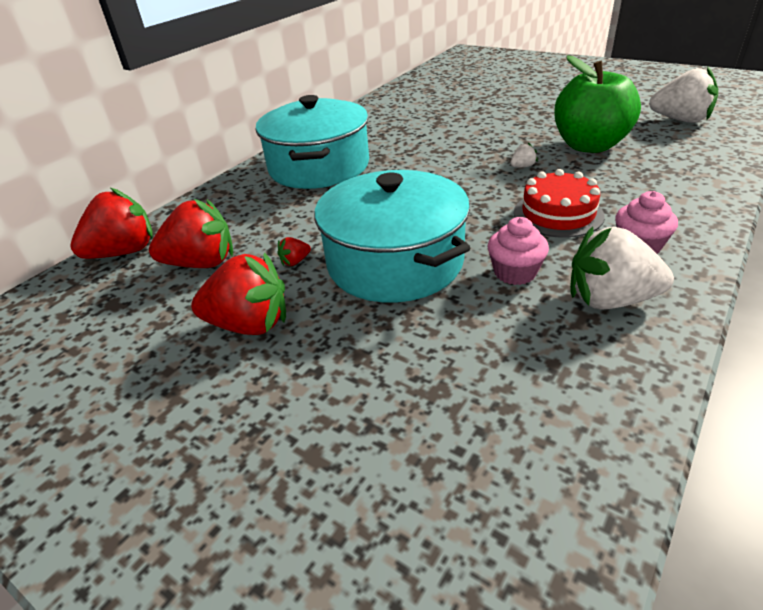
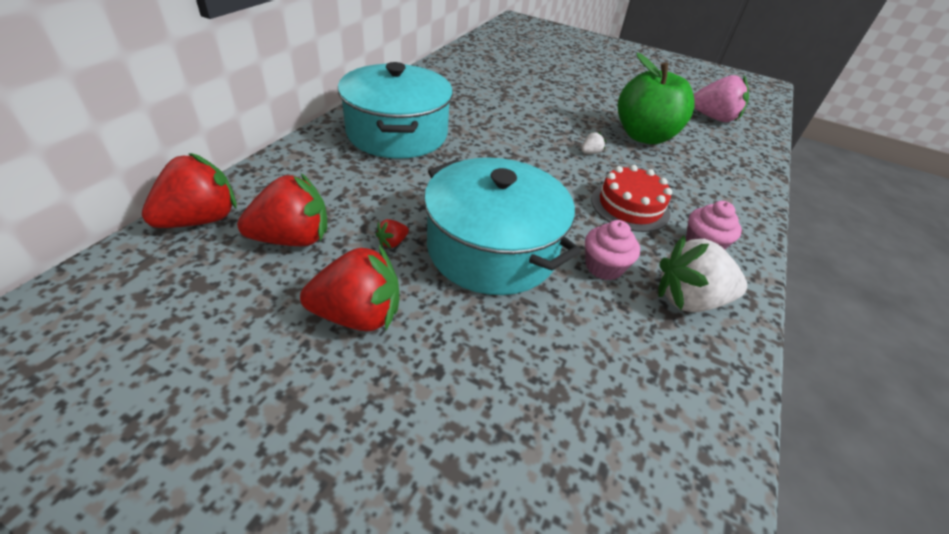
camera: 15 degrees left, 5 degrees up
(680, 120) = (713, 118): white strawberry -> pink strawberry

